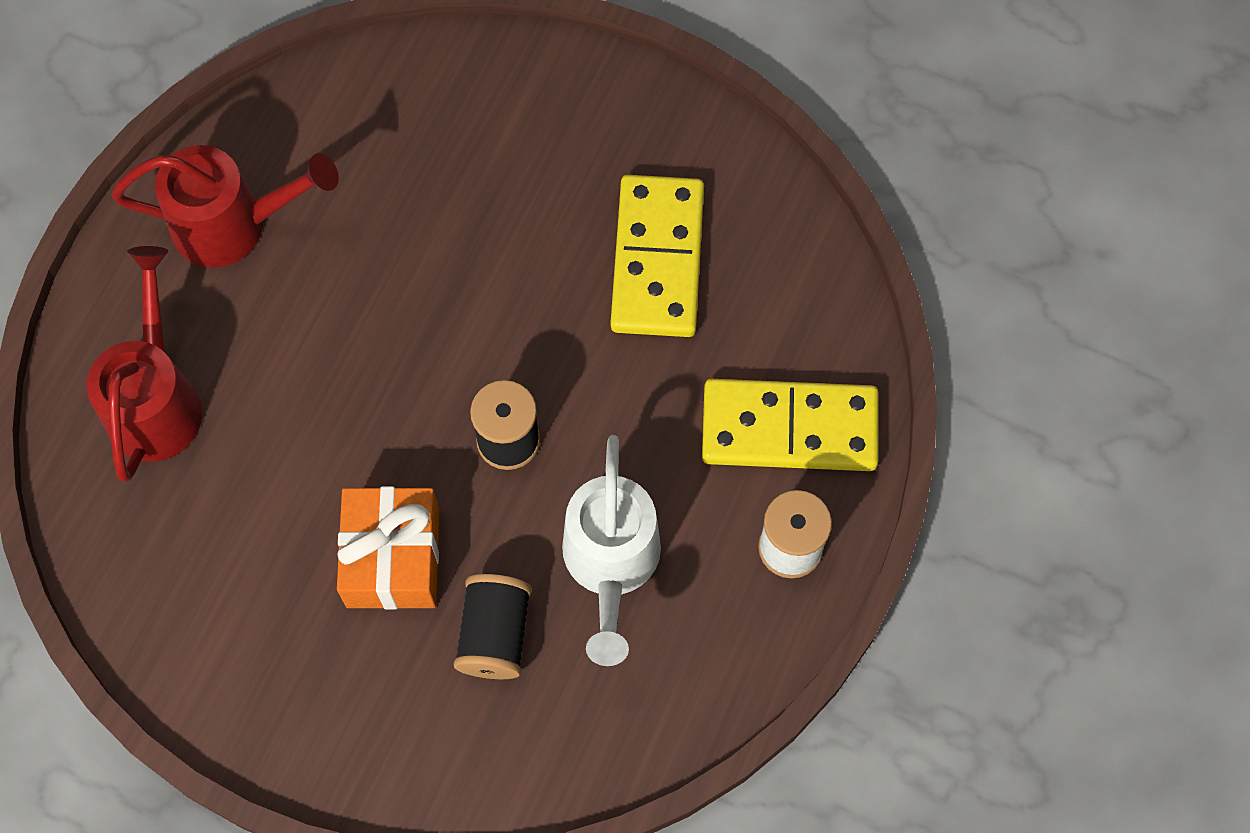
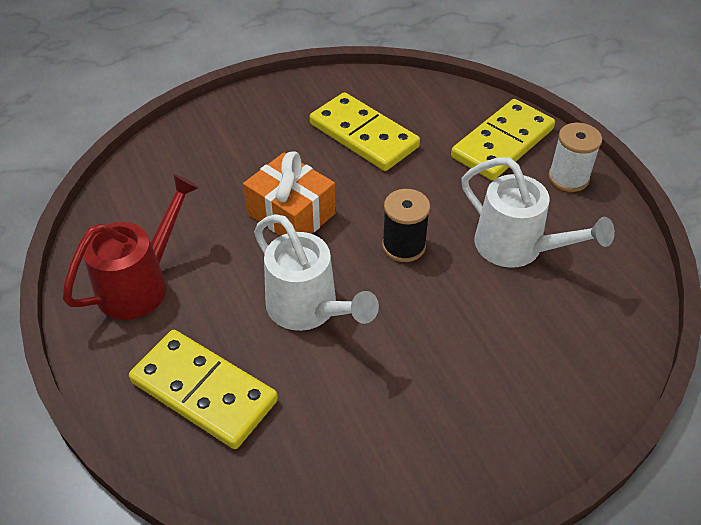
camera: 50 degrees left, 20 degrees down
(157, 399) = (204, 391): red watering can -> yellow domino
(335, 413) = (309, 309): none -> white watering can
(393, 557) = (426, 338): orange gift -> orange gift (291, 214)
(495, 634) = (517, 321): black spool -> none

